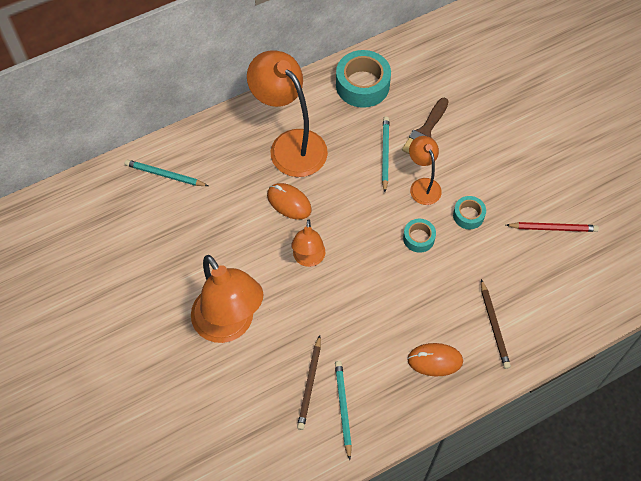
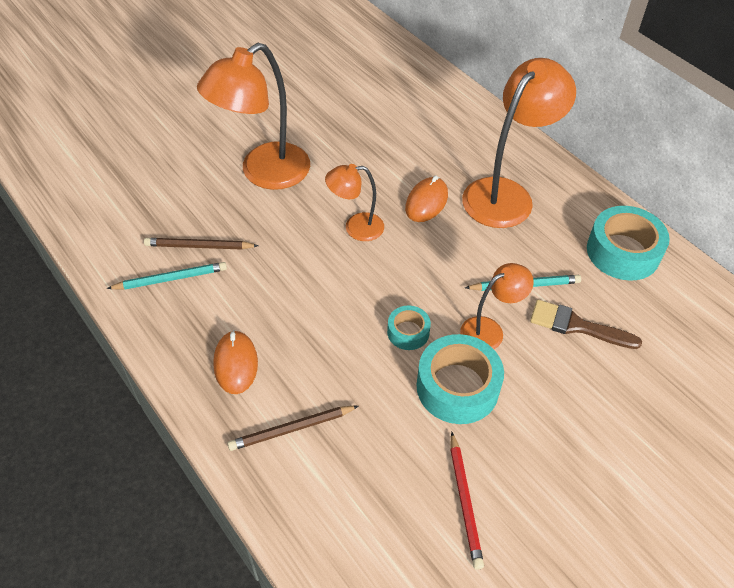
camera: 80 degrees right, 10 degrees down
(165, 175) = (433, 102): turquoise pencil -> none
(468, 215) = (457, 387): turquoise tape -> turquoise tape, size x1.87

